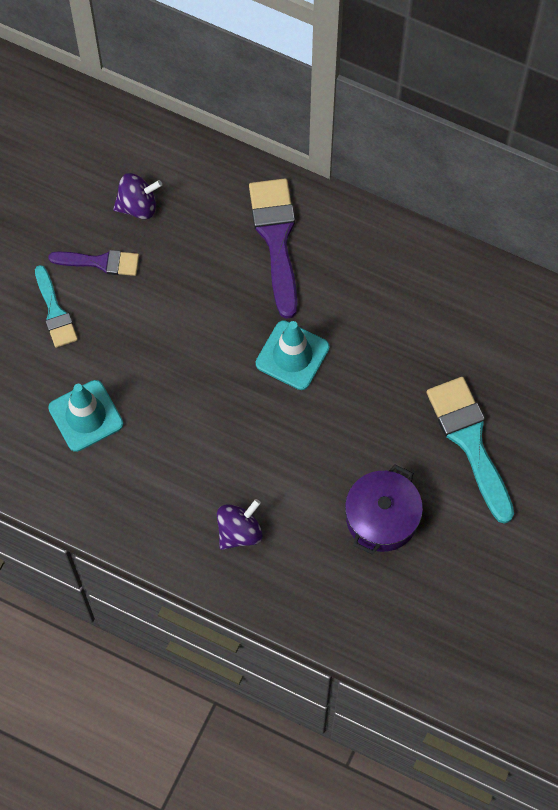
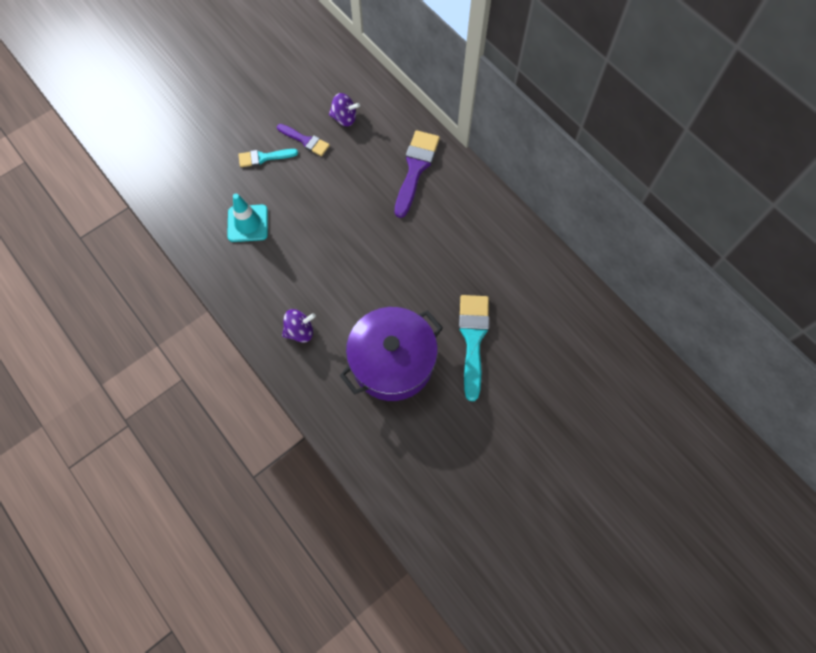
camera: 25 degrees right, 0 degrees up
(55, 312) = (264, 157): turquoise brush -> turquoise brush turned 75 degrees clockwise
(292, 355) = (389, 240): turquoise traffic cone -> none
(382, 518) = (392, 362): purple pot -> purple pot, size x1.63

